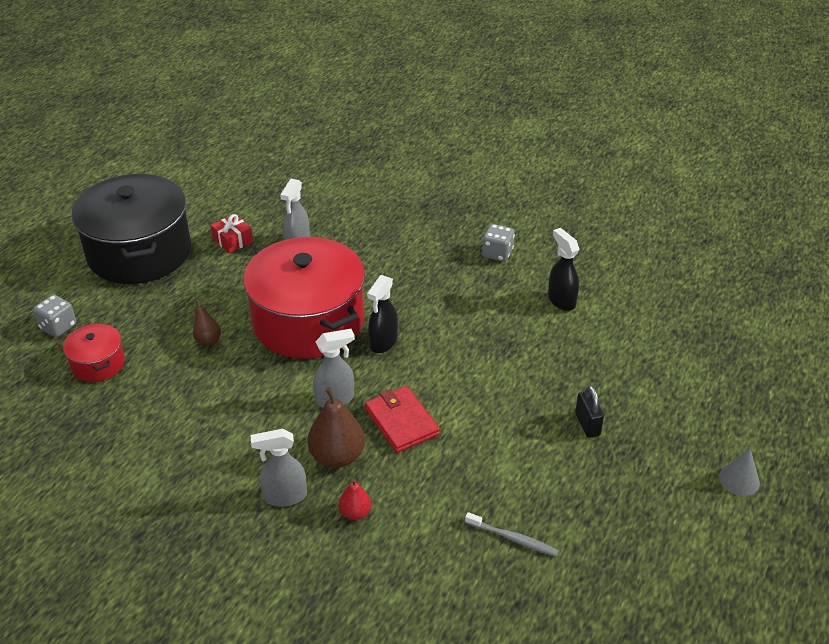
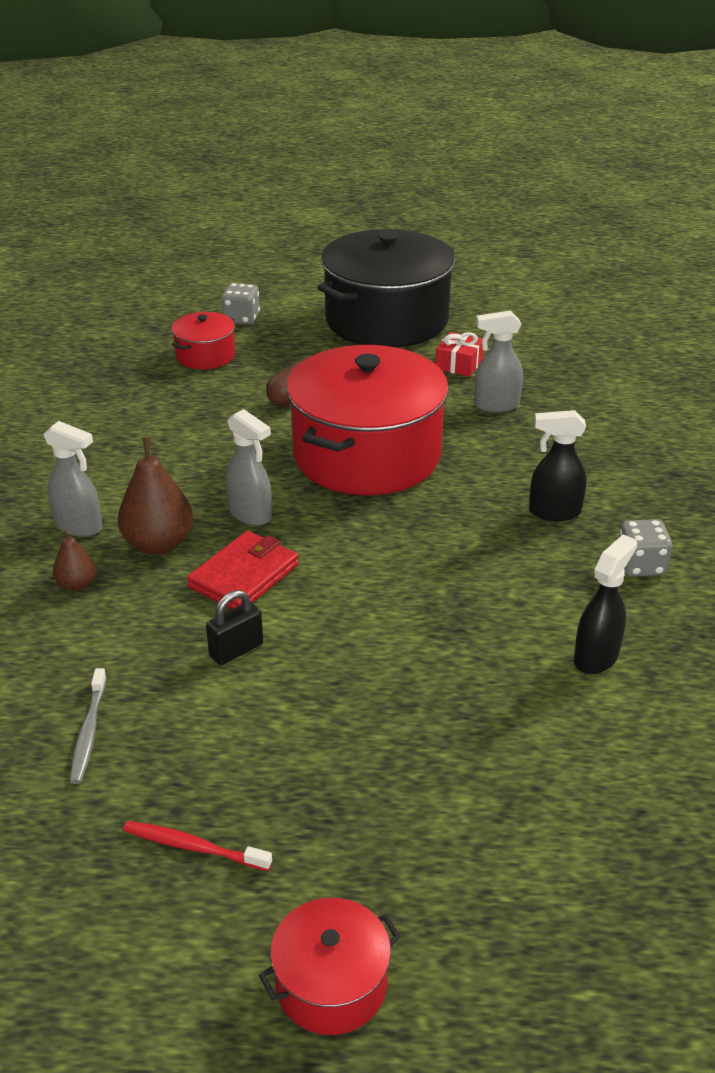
camera: 65 degrees right, 5 degrees down
(284, 496) = (79, 526): grey spray bottle -> grey spray bottle turned 150 degrees clockwise
(355, 513) = (77, 584): red pear -> brown pear
(383, 342) = (373, 520): black spray bottle -> black spray bottle (554, 512)
(587, 424) = (346, 754): black padlock -> black padlock (236, 650)
(629, 510) = (193, 847): none -> red toothbrush
(739, 480) = (331, 984): grey cone -> red pot

